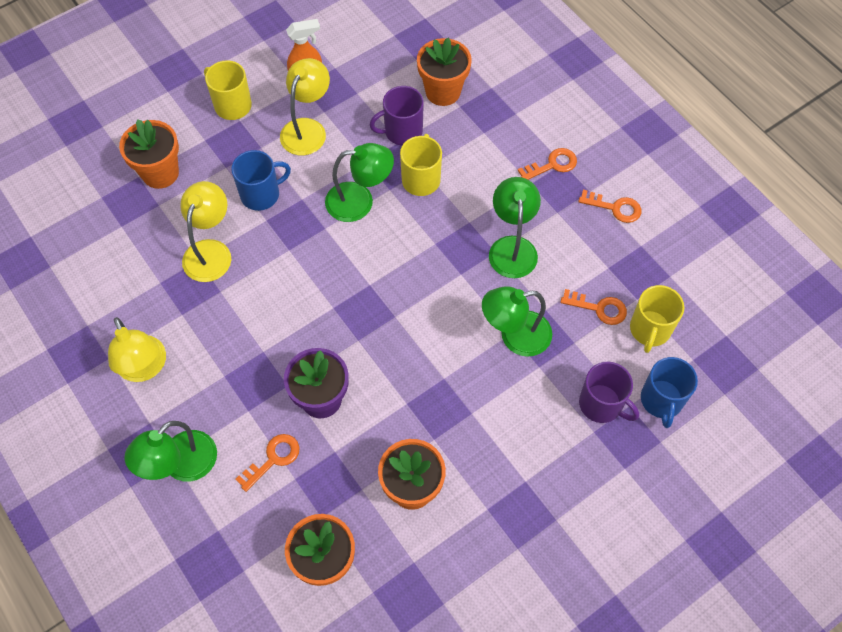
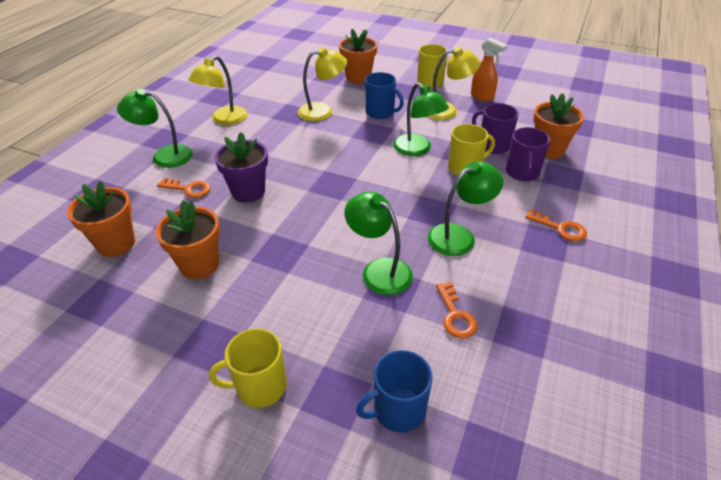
camera: 60 degrees right, 20 degrees down
(601, 404) = (357, 359): purple mug -> purple mug (522, 173)
(614, 208) = (568, 284): orange key -> none
(650, 330) = (468, 365): yellow mug -> yellow mug (260, 386)

